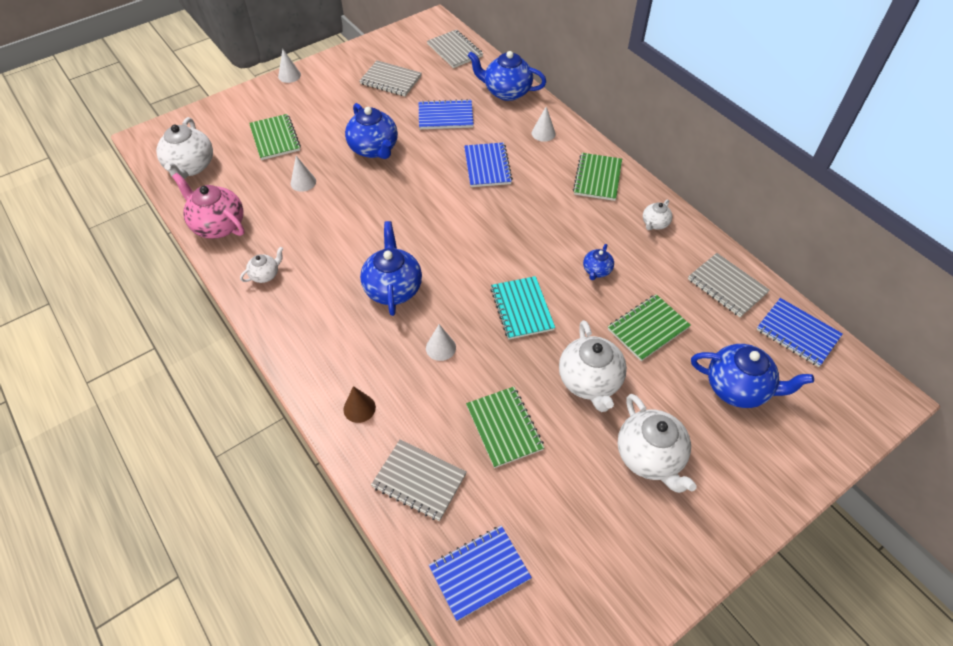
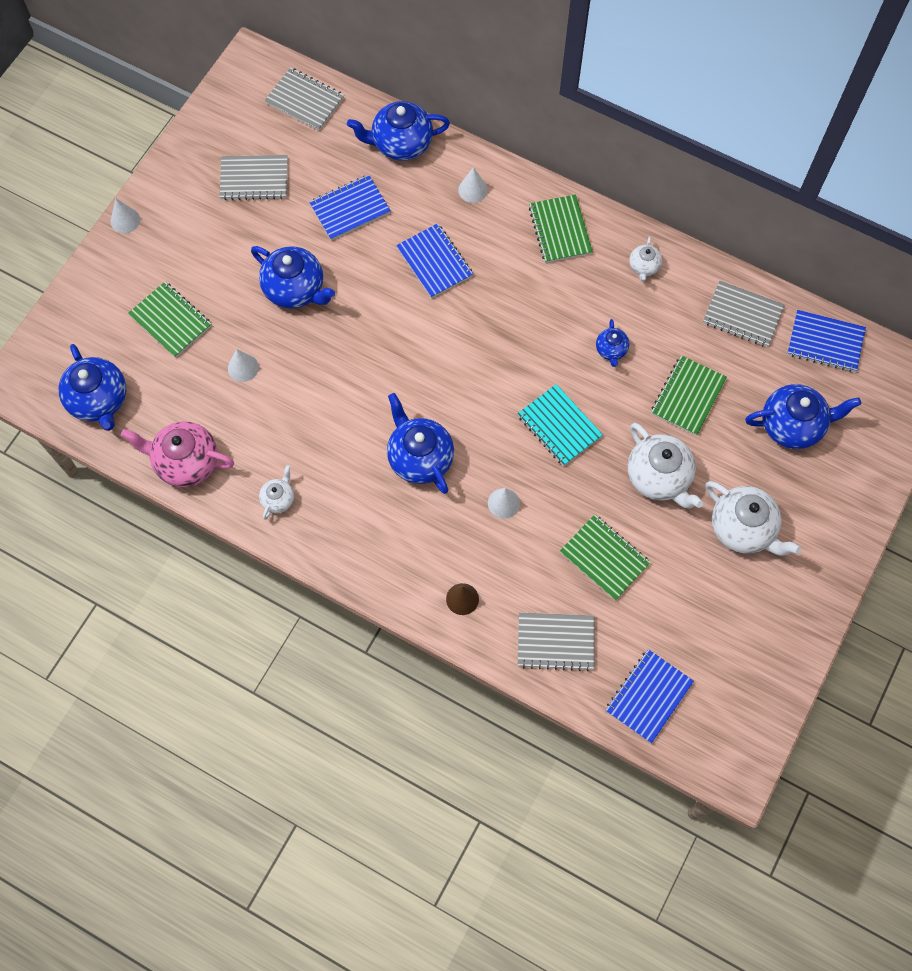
camera: 25 degrees left, 15 degrees up
(190, 167) = (99, 400): white teapot -> blue teapot

